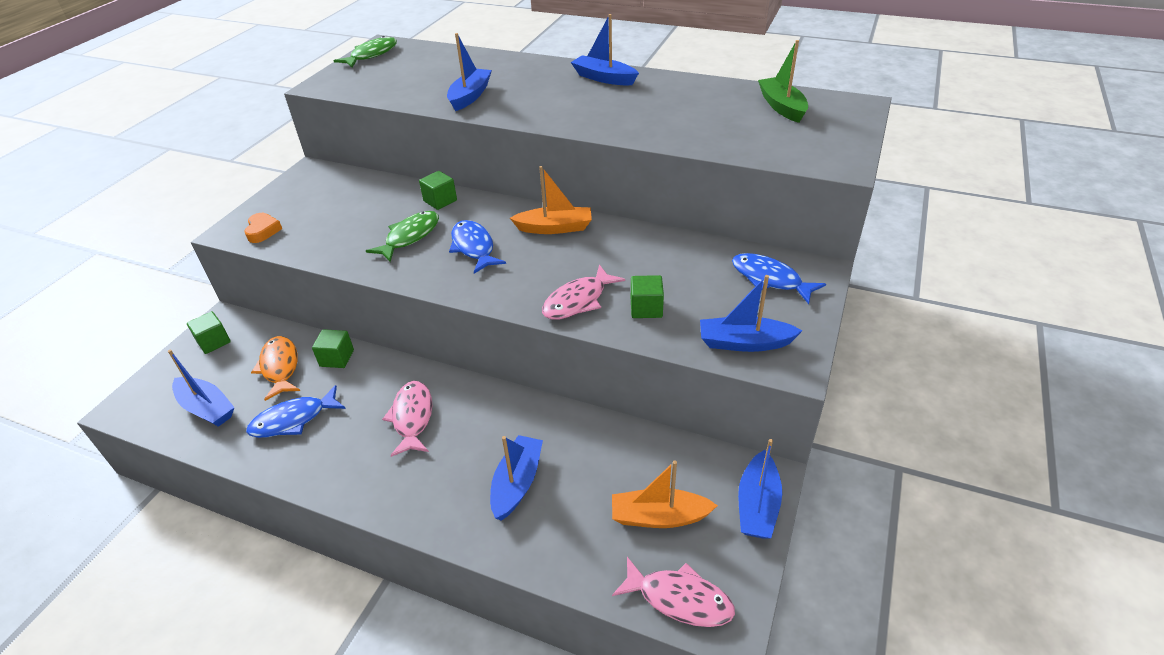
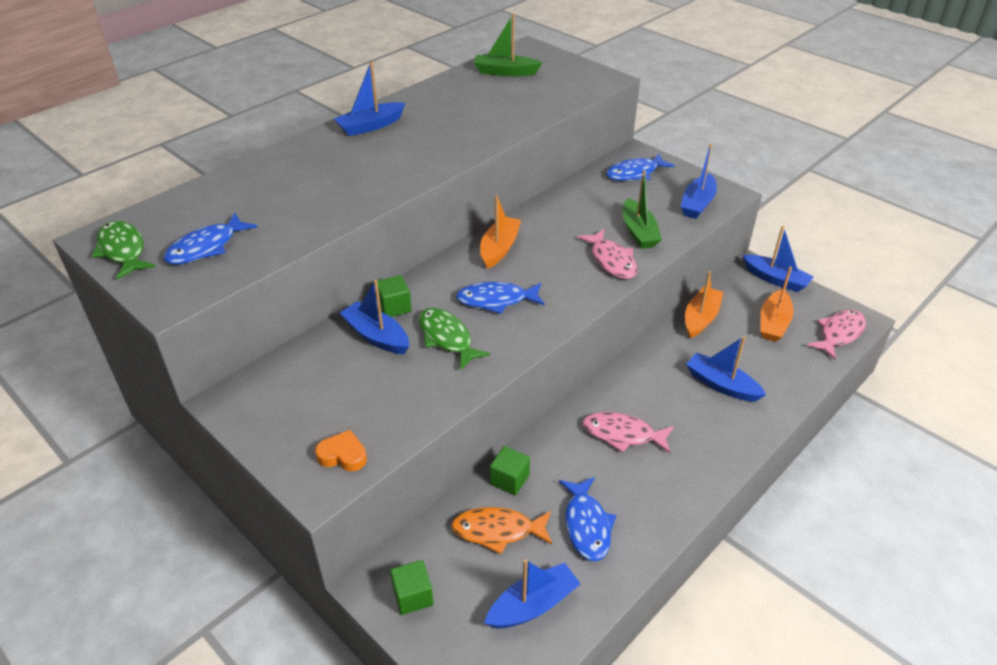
camera: 70 degrees left, 0 degrees up
(386, 76) = (206, 247): none -> blue fish
(470, 96) = (327, 201): blue boat -> blue boat (376, 336)
(627, 442) = (700, 318): none -> orange boat
(646, 308) = (639, 232): green cube -> green boat

